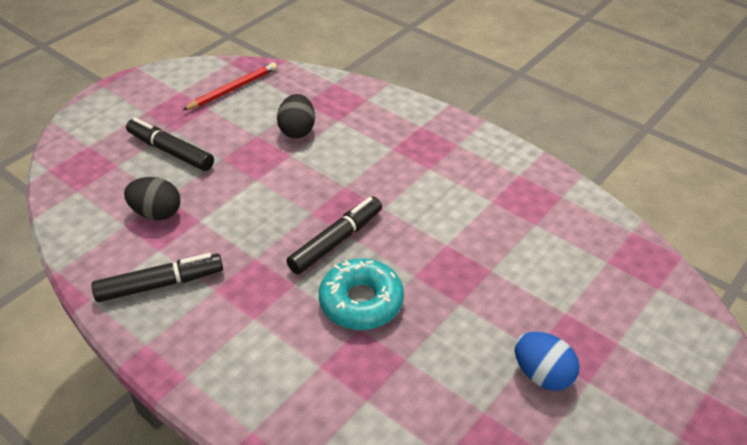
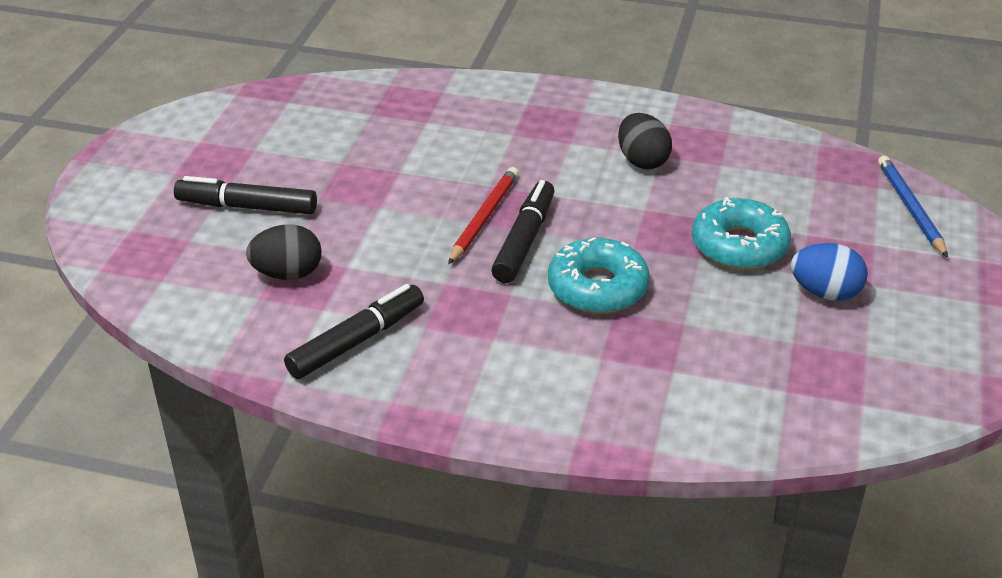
camera: 25 degrees left, 5 degrees down
(233, 89) = (268, 121): red pencil -> red pencil (484, 218)
(297, 130) = (387, 144): black egg -> black egg (642, 161)
(499, 303) = (739, 245): none -> turquoise donut
(674, 319) = (910, 208): none -> blue pencil

